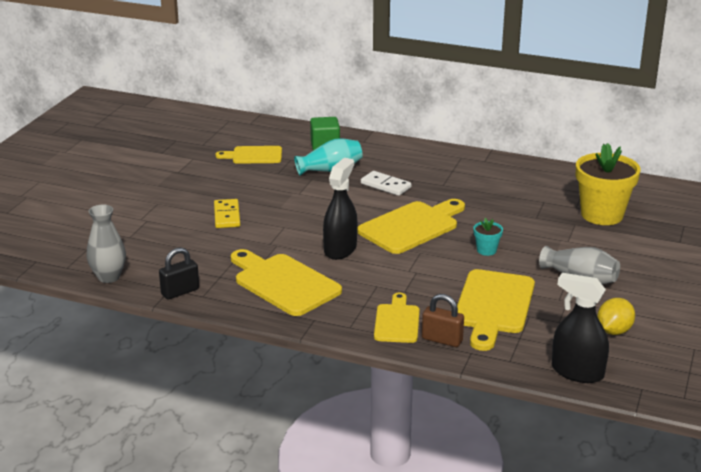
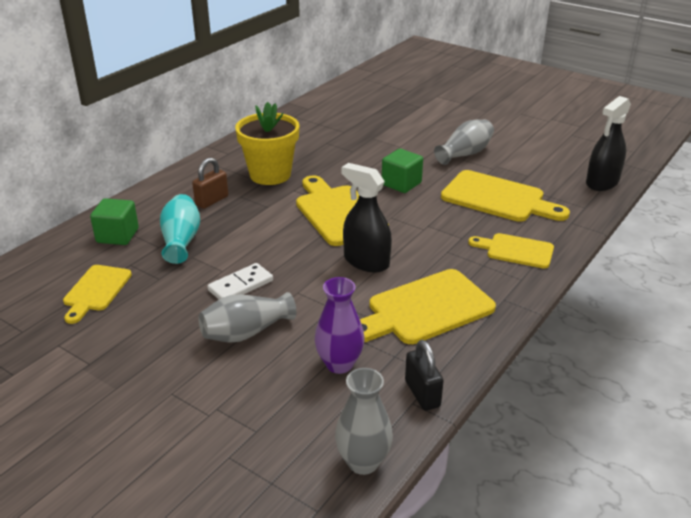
camera: 75 degrees left, 5 degrees up
(203, 255) = (339, 364): none -> purple vase
(227, 216) = (246, 332): yellow domino -> grey vase
(386, 185) = (242, 213): white domino -> white domino (240, 285)
(442, 340) = (550, 232): brown padlock -> brown padlock (212, 201)
(486, 250) = (401, 184): turquoise flower pot -> green cube
(602, 215) = (363, 124): yellow flower pot -> yellow flower pot (270, 175)
(614, 331) = (545, 157): yellow lemon -> none

